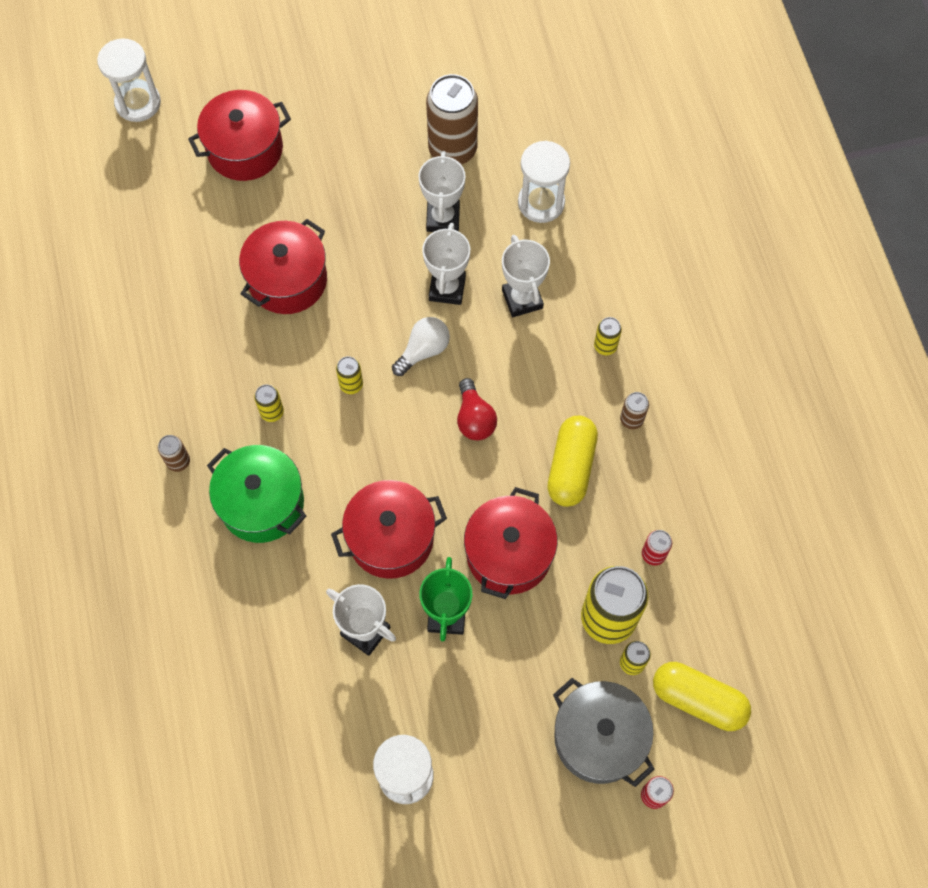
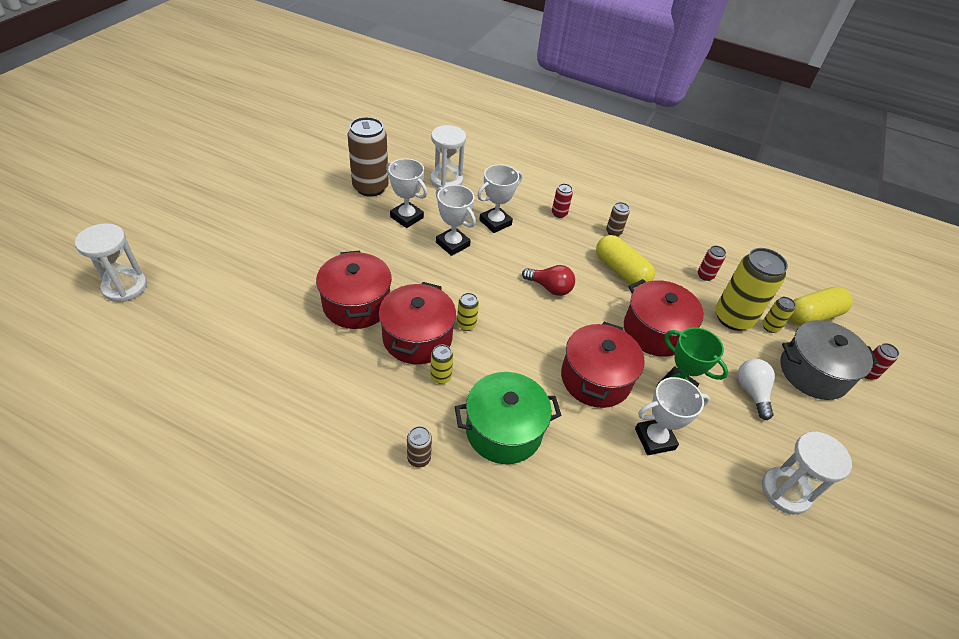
camera: 55 degrees left, 20 degrees down
(245, 149) = (240, 262): red pot -> red pot (417, 337)
(423, 350) = (481, 279): white light bulb -> white light bulb (751, 392)
(522, 299) = (495, 222): white trophy -> white trophy turned 60 degrees counterclockwise
(605, 346) = (559, 213): yellow can -> red can

